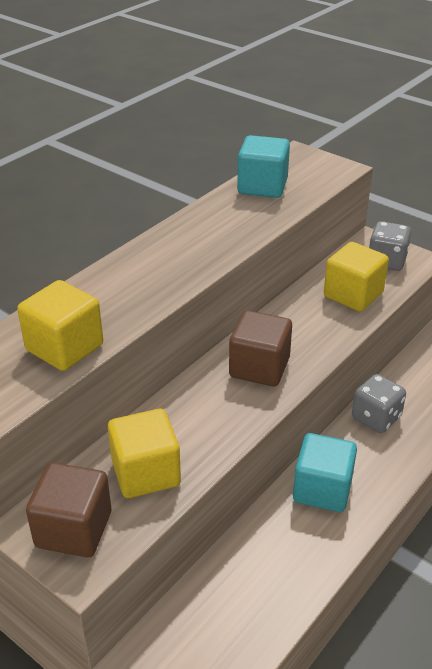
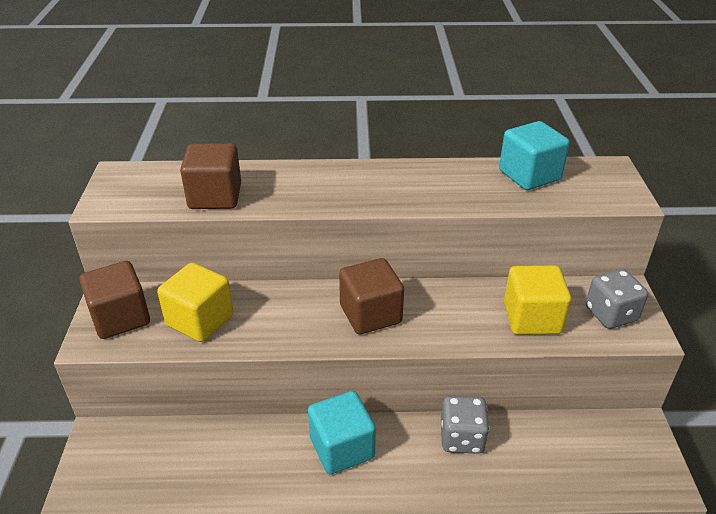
camera: 50 degrees right, 0 degrees up
(64, 347) = (215, 196): yellow cube -> brown cube

